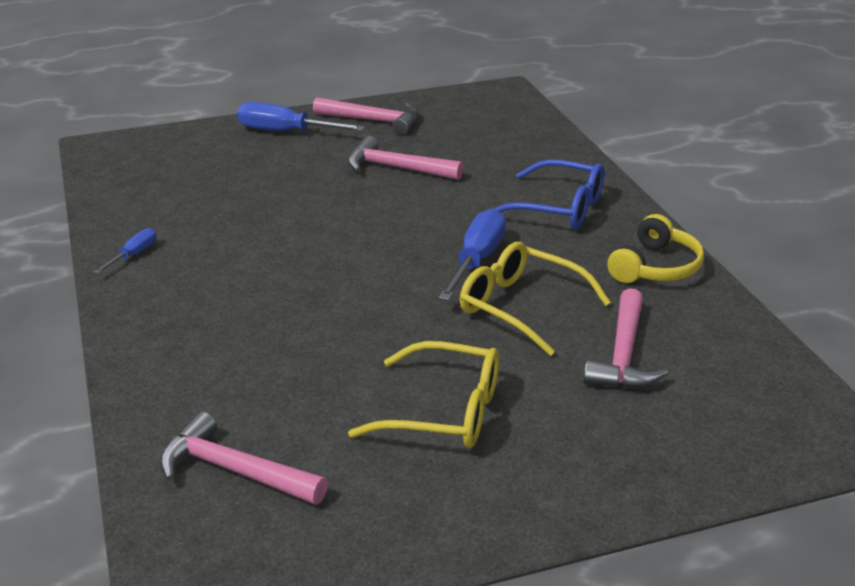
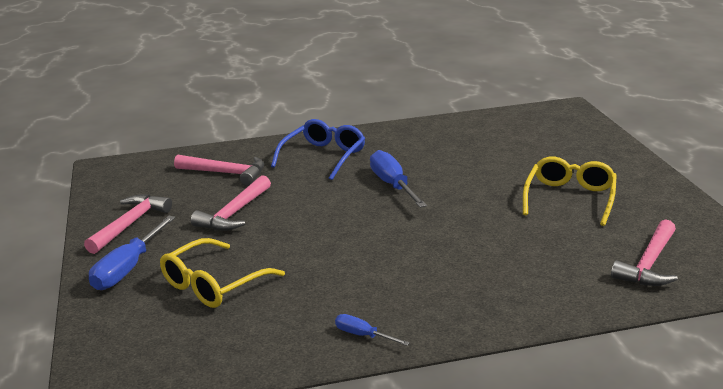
camera: 85 degrees left, 5 degrees down
(477, 260) = (392, 185): blue screwdriver -> blue screwdriver turned 45 degrees clockwise
(521, 307) = (453, 173): yellow glasses -> yellow glasses (213, 284)
(623, 354) = (503, 148): pink hammer -> pink hammer (226, 173)
(655, 267) = (407, 134): yellow headphones -> none

